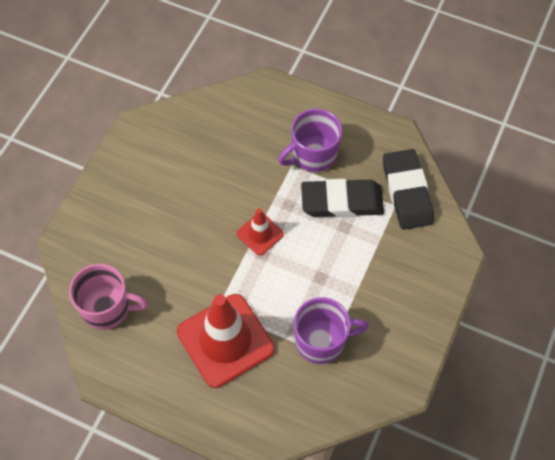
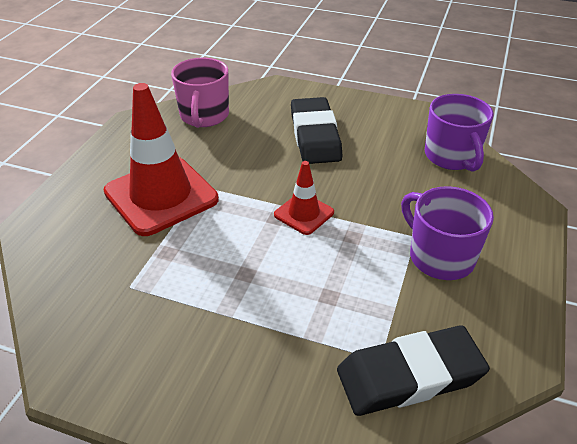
camera: 85 degrees right, 20 degrees down
(321, 341) = (151, 280): purple mug -> purple mug (452, 156)
(342, 202) = (370, 292): black eraser -> black eraser (315, 136)

